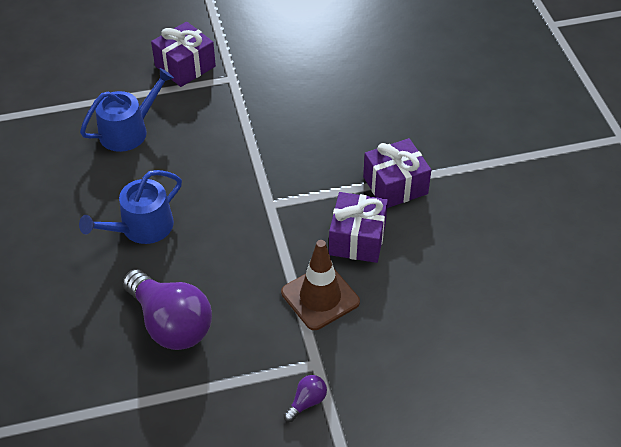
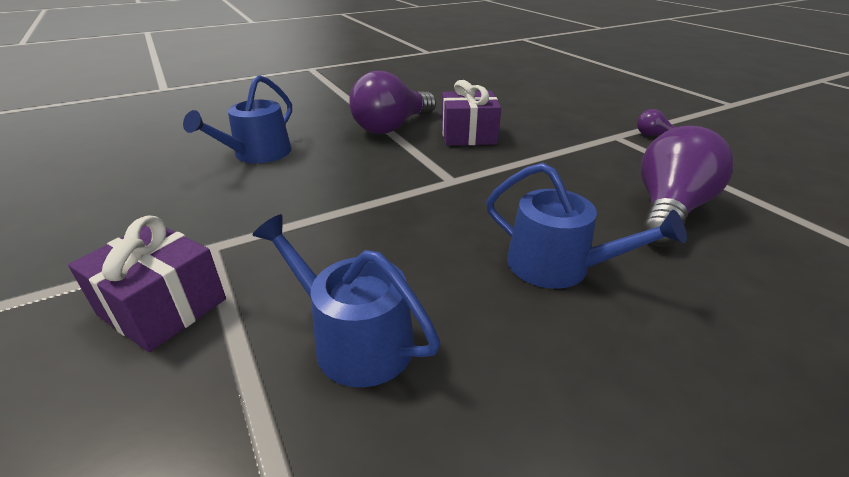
camera: 105 degrees left, 15 degrees down
(320, 297) = (548, 142): brown traffic cone -> none
(359, 95) = (257, 154): none -> blue watering can
(395, 185) = (392, 127): purple gift -> purple light bulb

